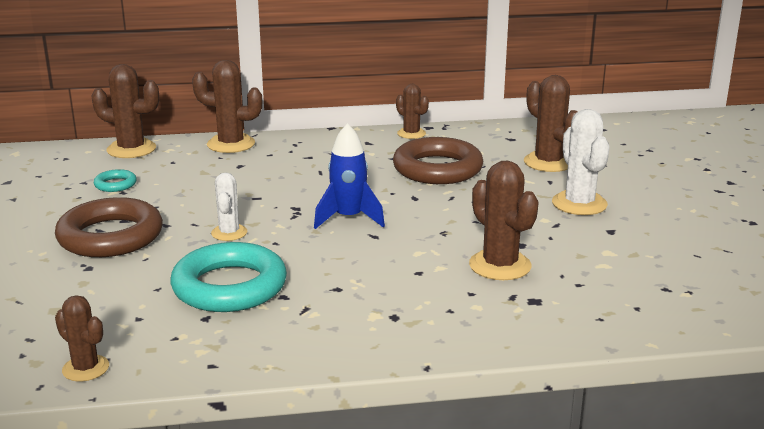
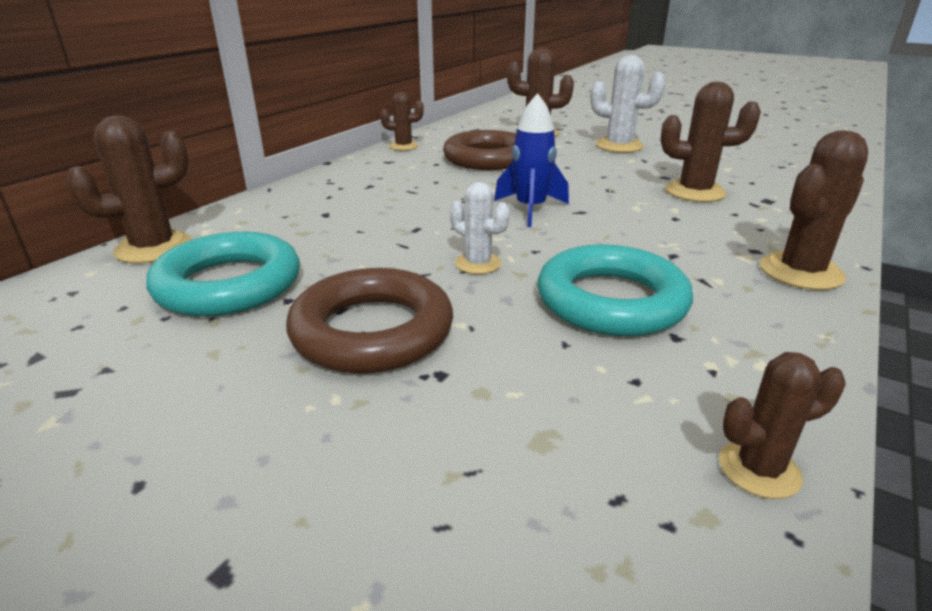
camera: 50 degrees left, 5 degrees up
(115, 184) = (229, 284): turquoise ring -> turquoise ring, size x2.23
(231, 144) = (266, 203): brown cactus -> brown cactus (801, 272)

